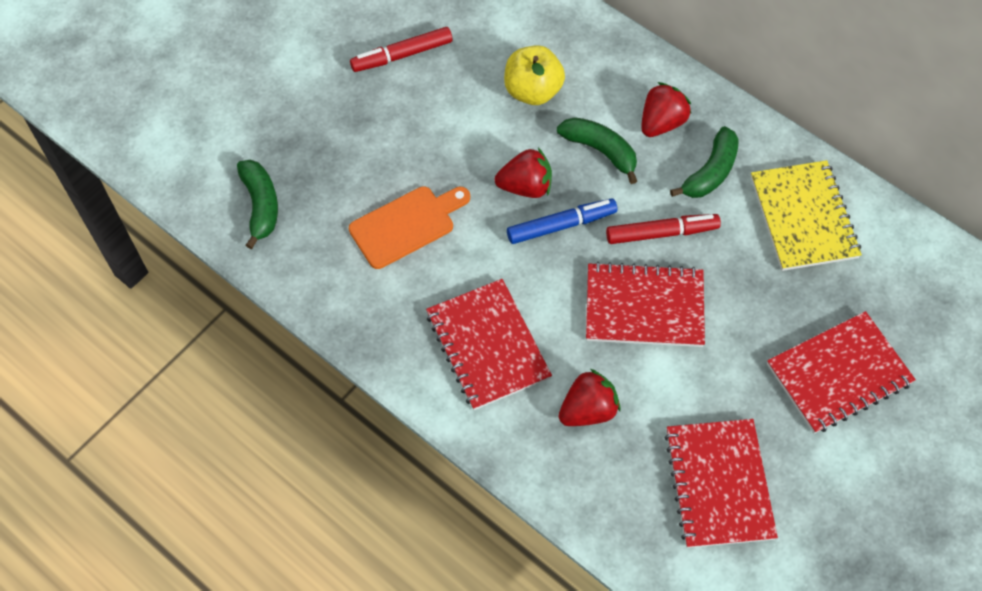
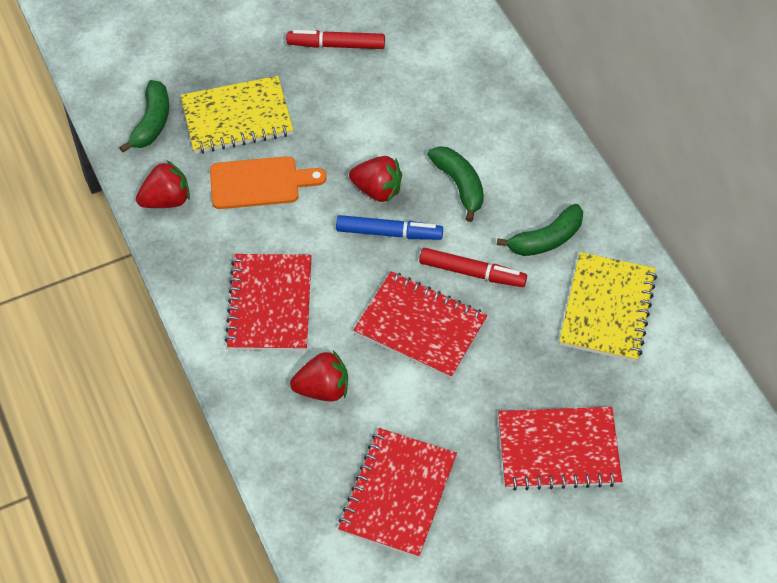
camera: 25 degrees right, 5 degrees down
(345, 166) = (237, 117): none -> yellow notebook
(532, 91) = (430, 114): yellow apple -> none
(661, 123) = (527, 182): red strawberry -> red strawberry (166, 200)

